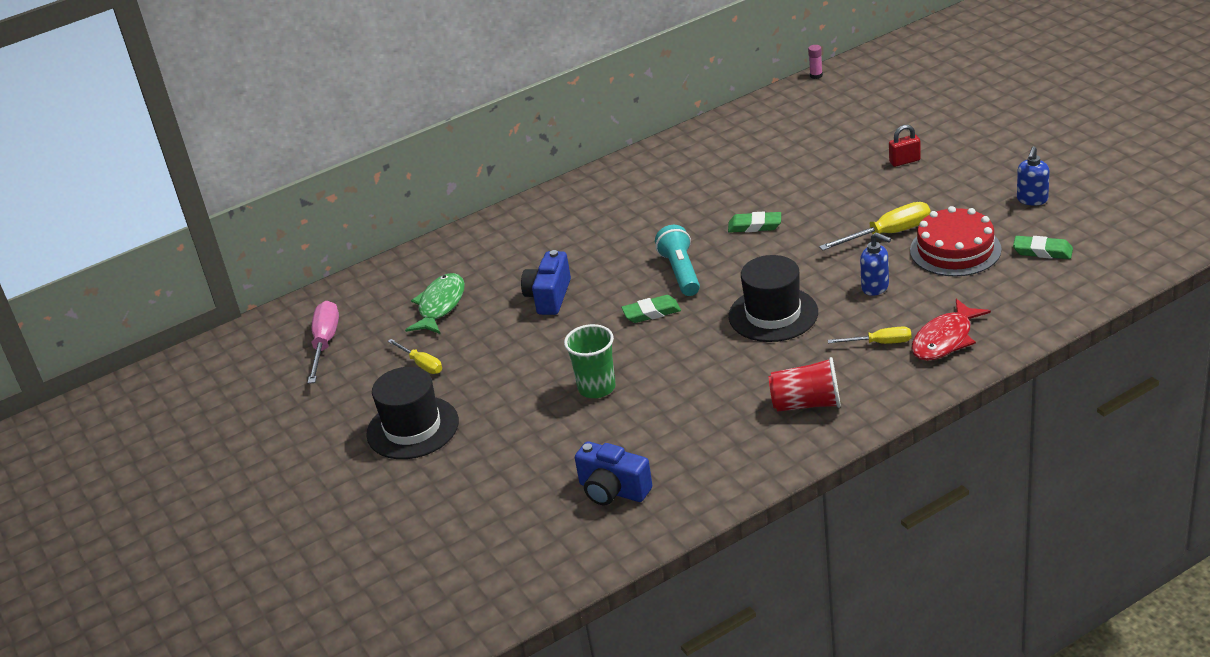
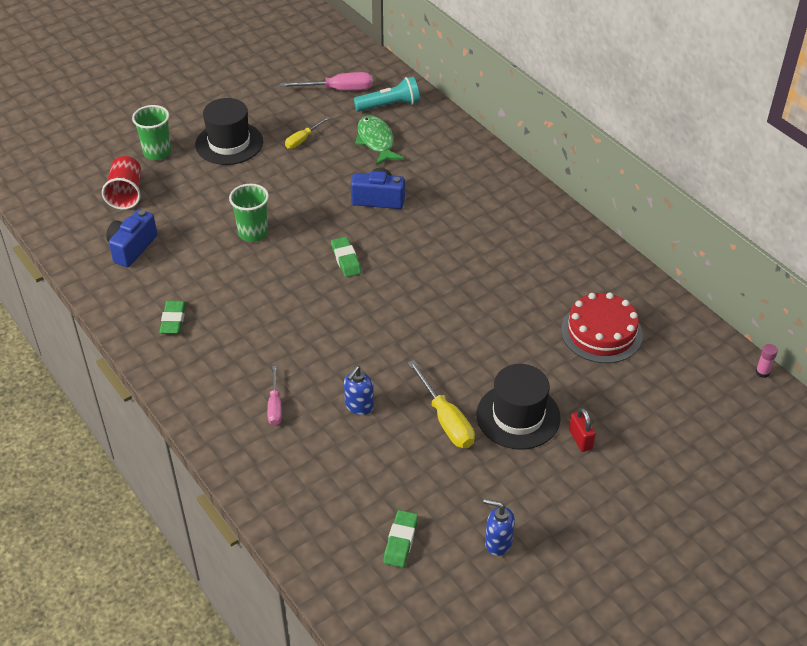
camera: 80 degrees right, 10 degrees up
(416, 494) = (157, 152): none -> green cup
(440, 305) = (376, 141): green fish -> green fish turned 120 degrees counterclockwise
(681, 272) = (402, 275): turquoise flashlight -> turquoise flashlight (390, 105)
(755, 226) = (470, 323): green eraser -> green eraser (173, 320)
(773, 314) = (330, 335): black hat -> black hat (518, 416)
(807, 404) = (203, 355): red cup -> red cup (126, 194)
(880, 343) = (275, 406): yellow screwdriver -> pink screwdriver
(945, 339) = (271, 452): red fish -> none
(955, 250) = (412, 470): red cake -> red cake (601, 332)

